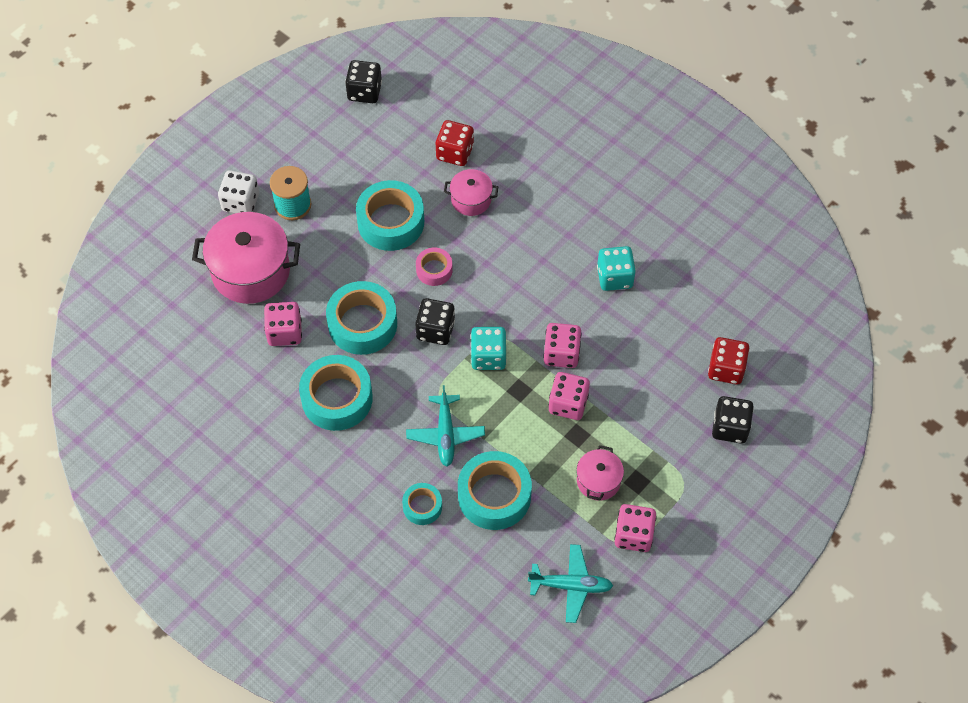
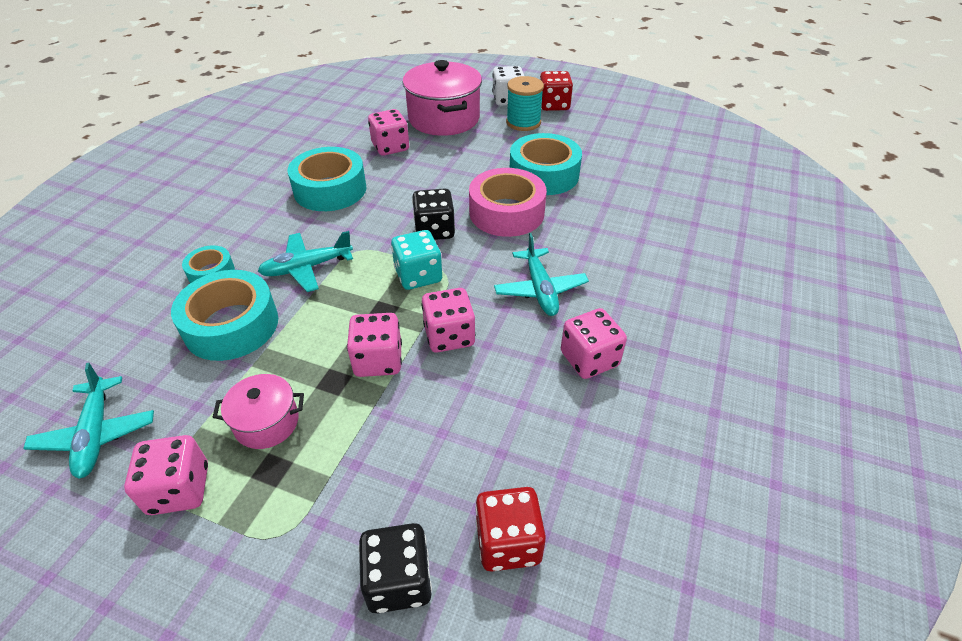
camera: 70 degrees right, 15 degrees down
(362, 324) = (419, 185): turquoise tape -> none
(364, 92) = (671, 129): black dice -> none
(434, 270) = (506, 213): pink tape -> pink tape, size x1.87
(455, 152) = (655, 193): red dice -> red dice (554, 105)
(471, 200) = (608, 216): pink pot -> none
(537, 280) = (540, 289): none -> turquoise plane
(614, 277) = (589, 359): turquoise dice -> pink dice

